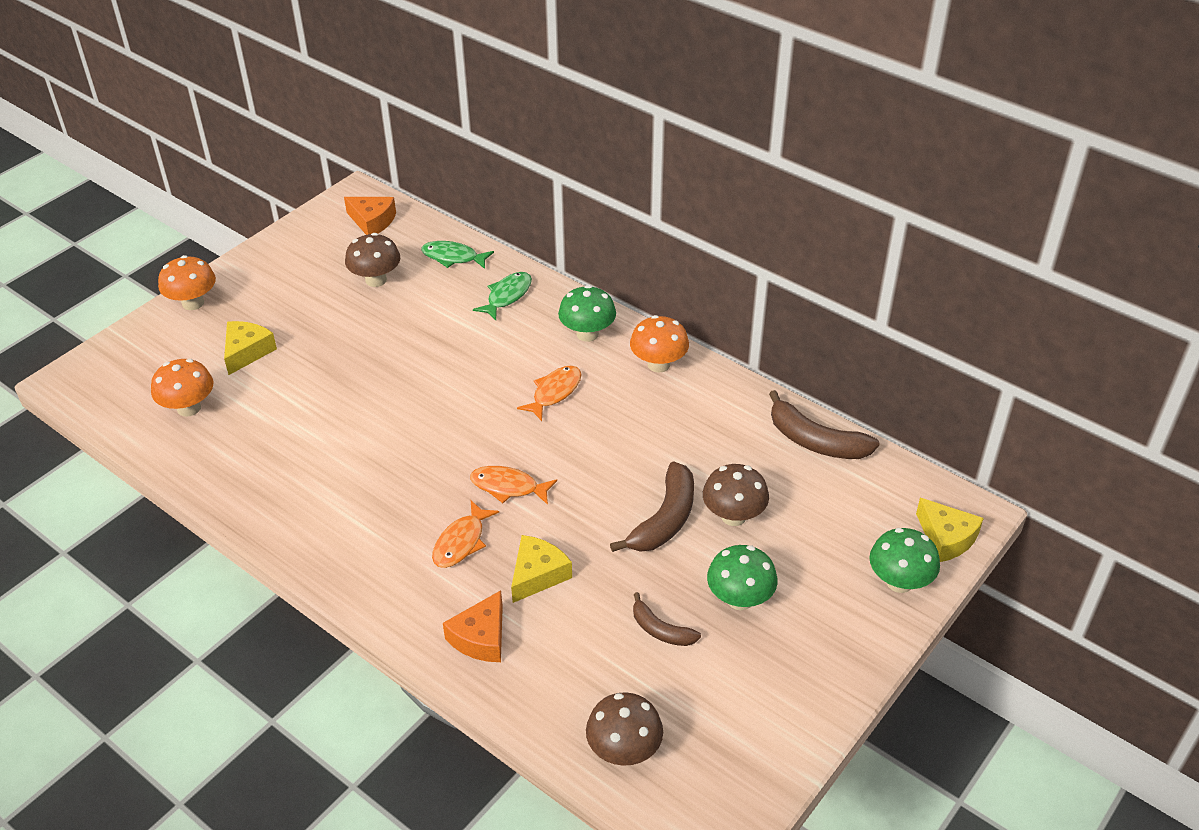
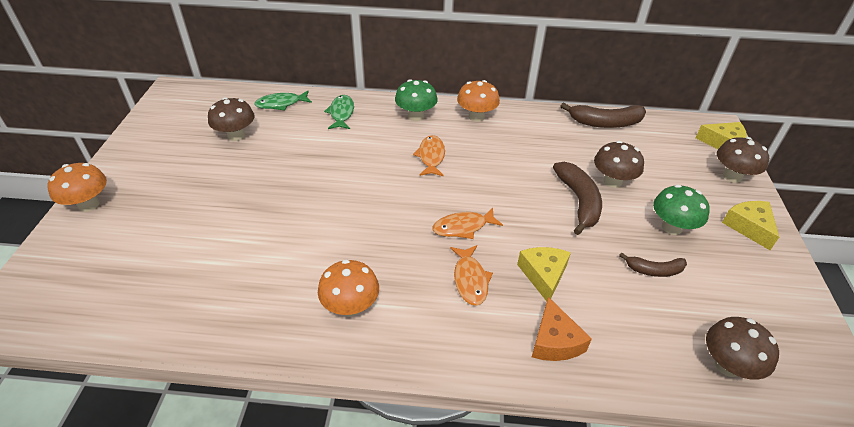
camera: 35 degrees left, 0 degrees up
(189, 408) = (151, 285): orange mushroom -> orange mushroom (350, 306)
(247, 352) = (170, 221): yellow cheese -> yellow cheese (749, 227)
(372, 221) = (199, 102): orange cheese -> none
(899, 582) = (732, 176): green mushroom -> brown mushroom

